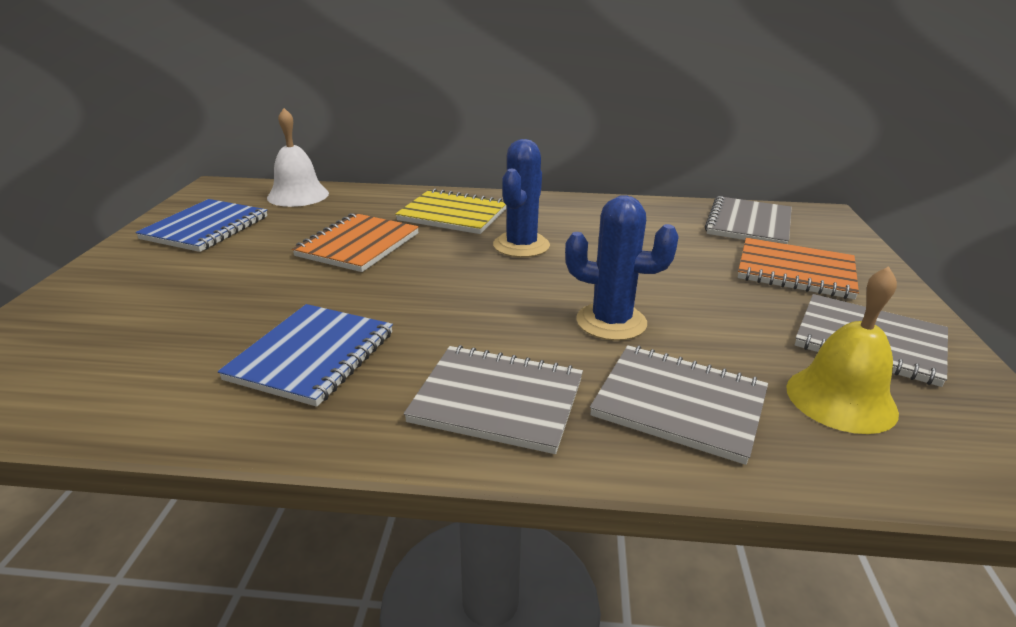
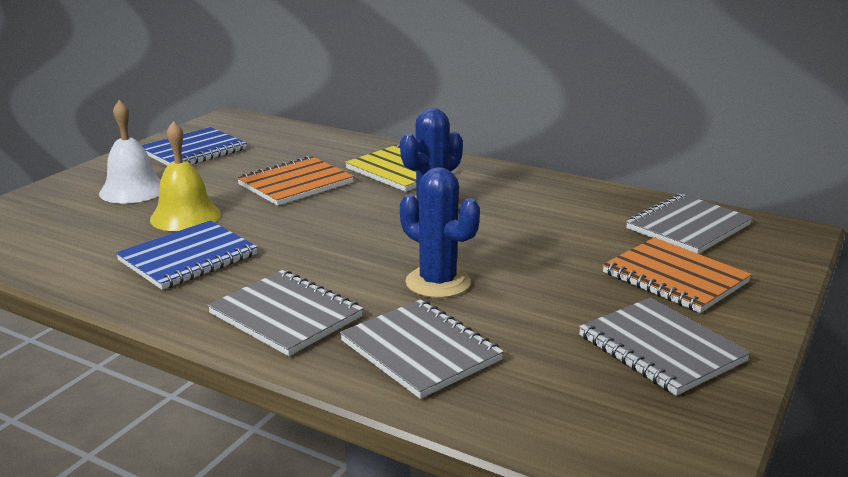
camera: 25 degrees right, 5 degrees down
(298, 195) = (286, 134): white bell -> white bell (133, 190)
(841, 399) = (565, 381): yellow bell -> yellow bell (185, 216)

